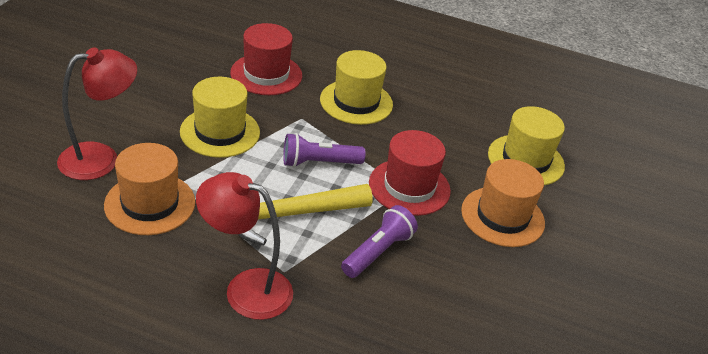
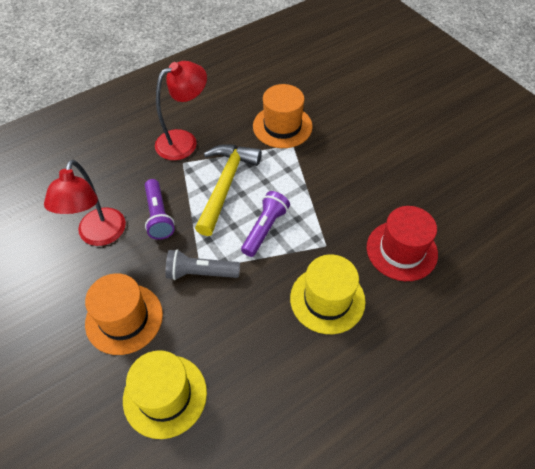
camera: 130 degrees right, 15 degrees up
(101, 158) = (340, 119): red lamp -> red lamp (99, 235)
(220, 132) = (335, 186): yellow hat -> none
(409, 187) = (200, 273): red hat -> grey flashlight

